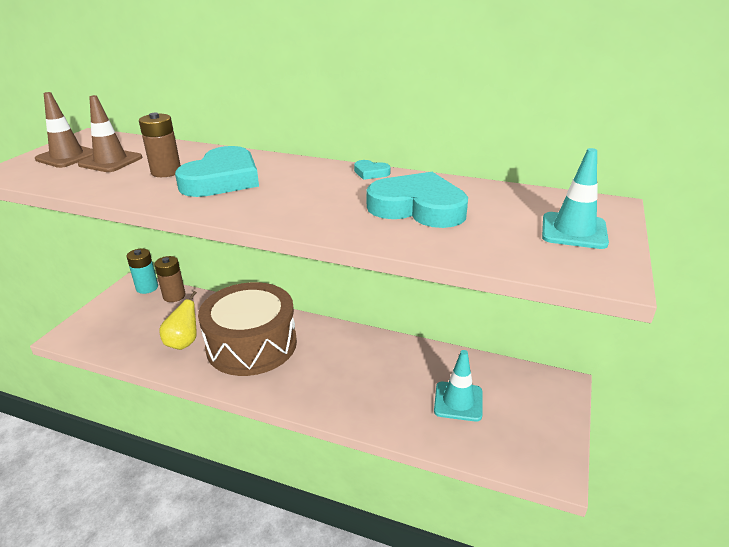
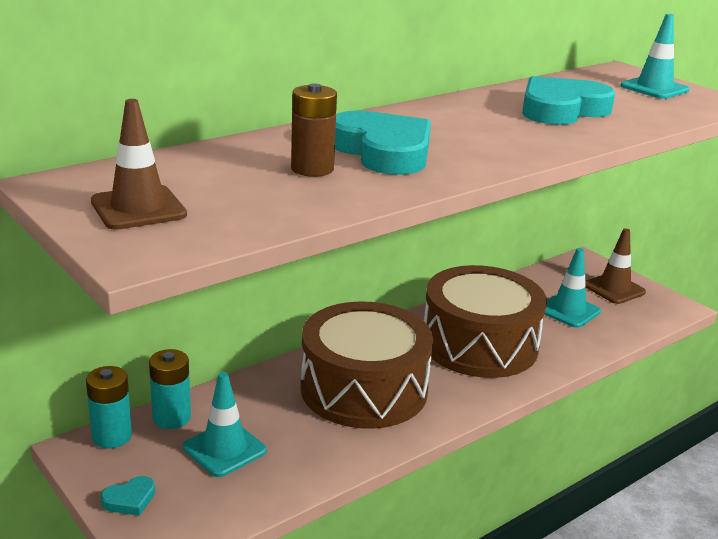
camera: 60 degrees left, 5 degrees down
(110, 161) = (213, 188): brown traffic cone -> brown traffic cone (614, 289)
(156, 322) = (224, 449): none -> turquoise traffic cone
(174, 296) = (171, 417): brown battery -> turquoise battery
(183, 342) = (303, 437): yellow pear -> none
(354, 372) = (479, 344): none -> brown drum
(371, 173) = (456, 101): turquoise heart -> turquoise heart (129, 499)

